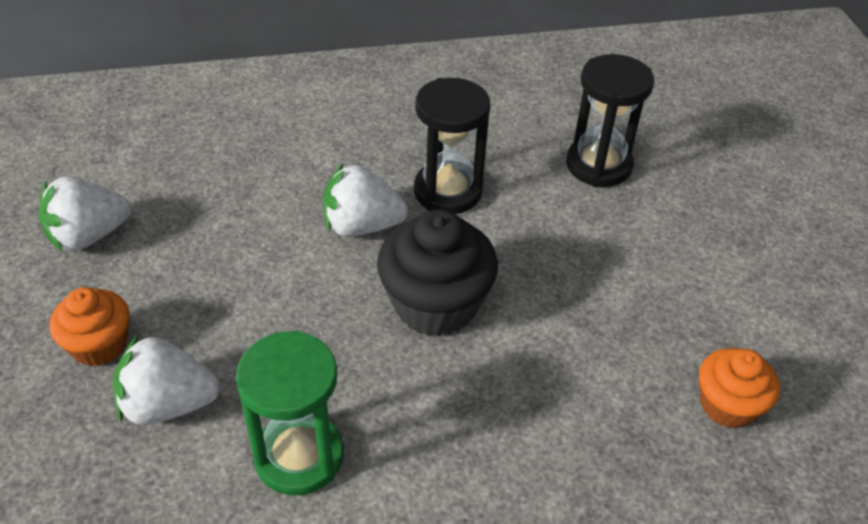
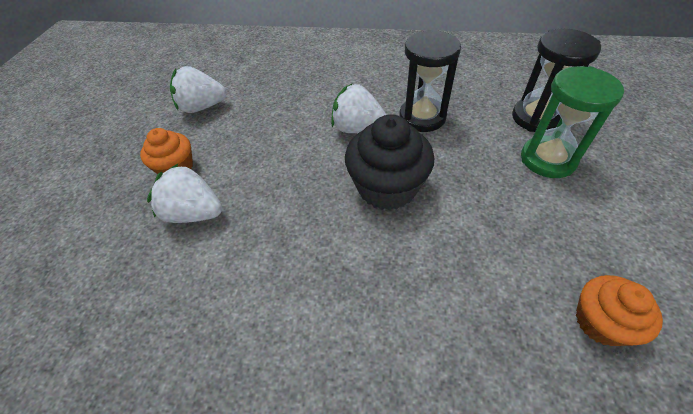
camera: 25 degrees right, 5 degrees up
(299, 456) = (255, 269): green hourglass -> green hourglass (547, 159)

